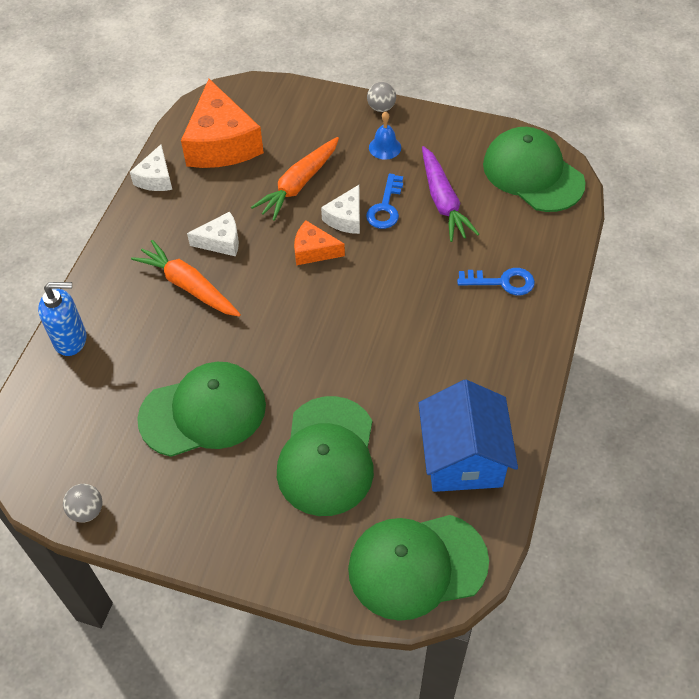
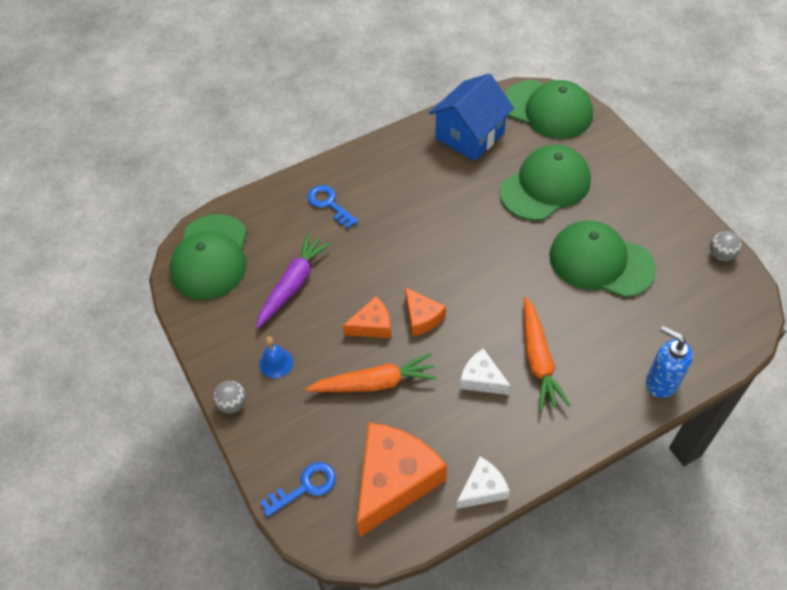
camera: 135 degrees left, 0 degrees up
(346, 218) = (372, 325): white cheese -> orange cheese
(385, 207) = (336, 311): blue key -> blue key (305, 487)

